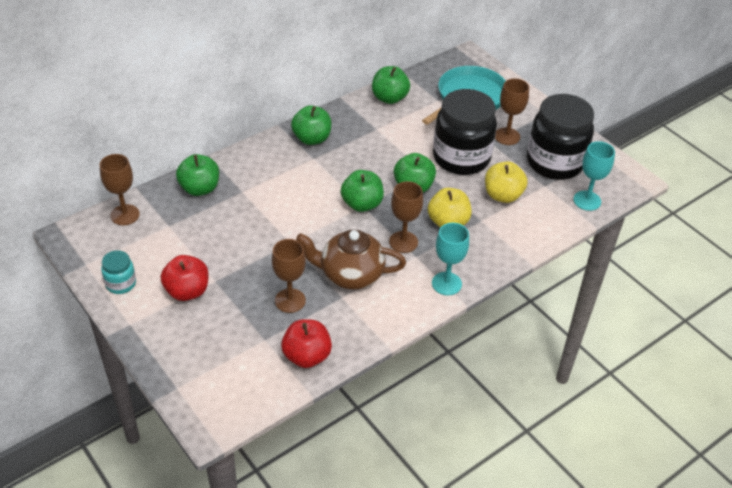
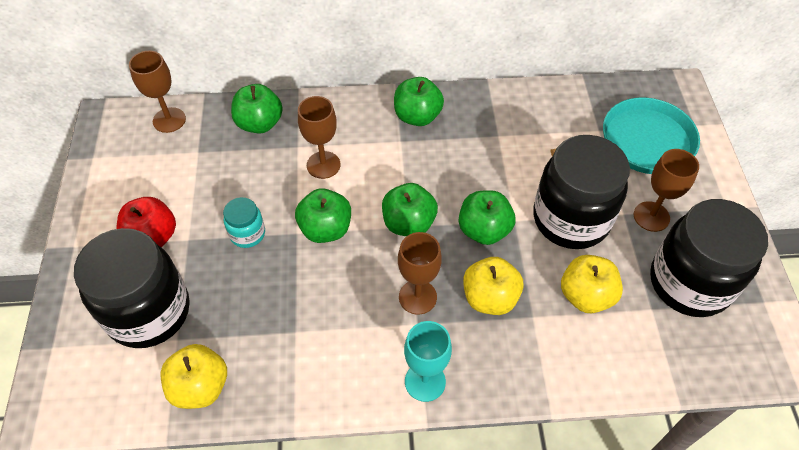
camera: 35 degrees right, 10 degrees up
(121, 284) = (103, 196): turquoise jar -> turquoise jar (247, 234)
(229, 334) = (149, 312): none -> black jar
(290, 300) = (239, 305): brown goblet -> brown goblet (323, 165)
(307, 356) = (200, 387): red apple -> yellow apple
(350, 275) = (327, 308): brown teapot -> none
(389, 98) = (542, 103): green apple -> green apple (325, 229)
(587, 200) = (695, 360): turquoise goblet -> none

